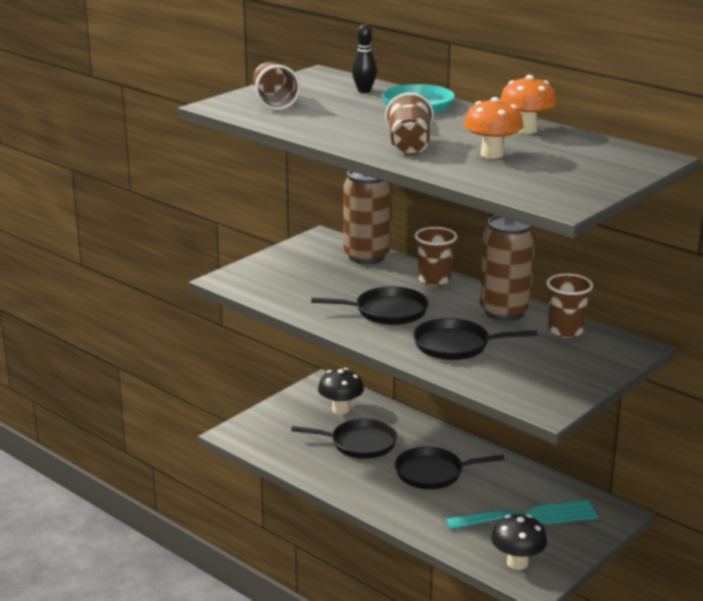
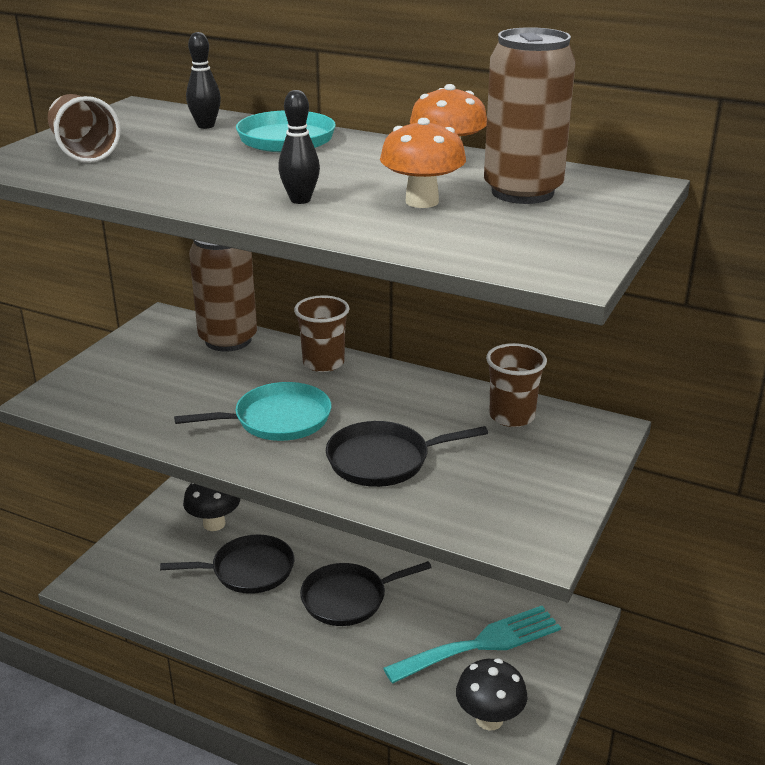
camera: 15 degrees left, 5 degrees up
(387, 311) = (277, 419): black pan -> turquoise pan
(409, 146) = (300, 200): brown cup -> black bowling pin
(504, 312) = (426, 399): brown can -> brown can (522, 192)

